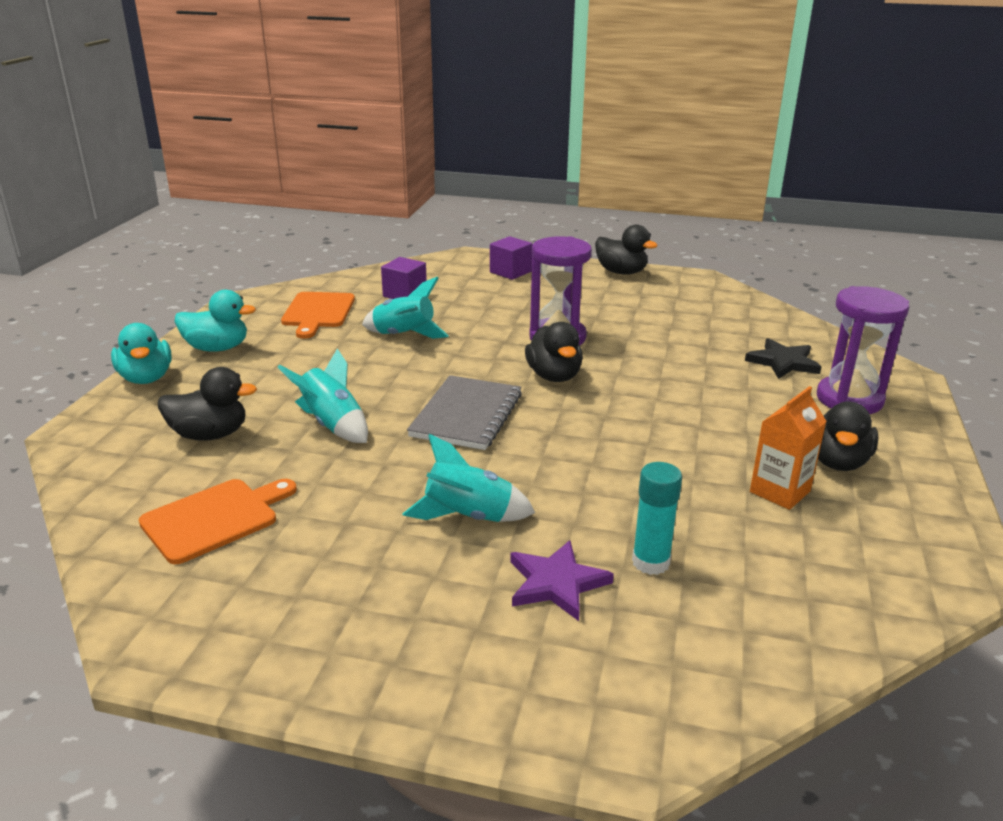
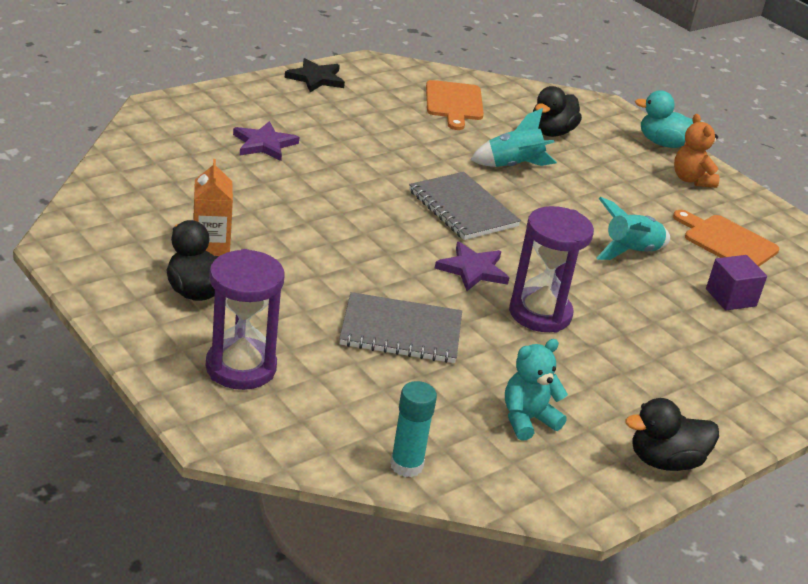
camera: 125 degrees right, 5 degrees up
(217, 348) = (691, 180): turquoise duck -> orange teddy bear
(468, 517) = (352, 153): turquoise rocket -> none
(510, 272) = (739, 388): purple cube -> none
(554, 376) = (472, 270): black duck -> purple star
(650, 562) = (234, 172): turquoise glue stick -> turquoise glue stick (406, 465)
(671, 308) = (527, 420): none -> turquoise teddy bear
(684, 369) = (401, 331): none -> grey notebook
(783, 362) = (339, 389): black star -> black star (316, 78)

